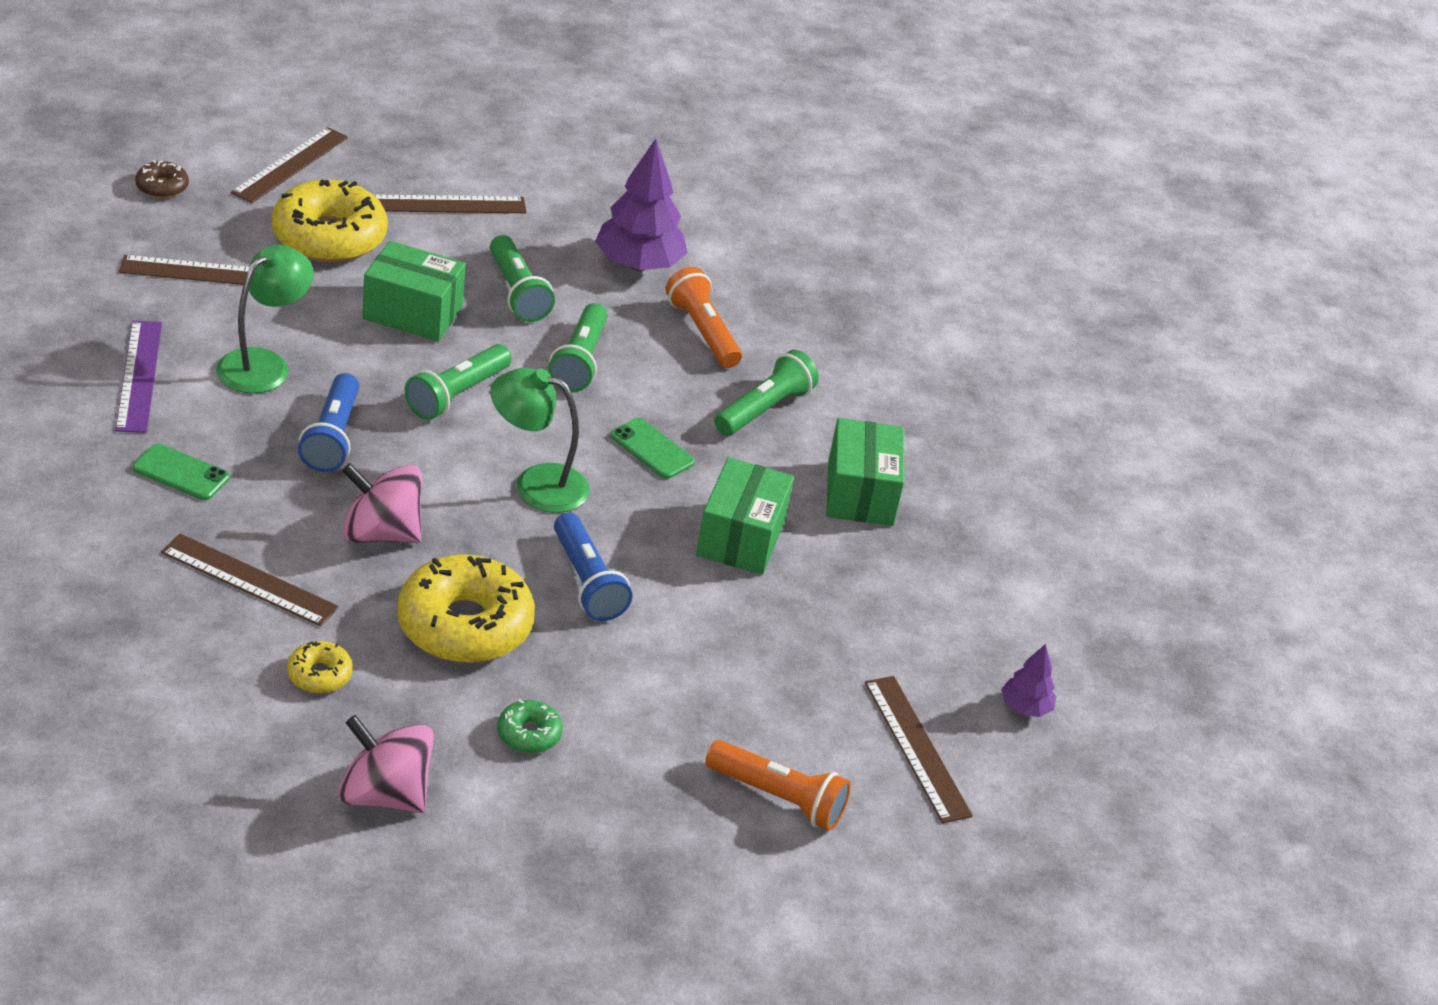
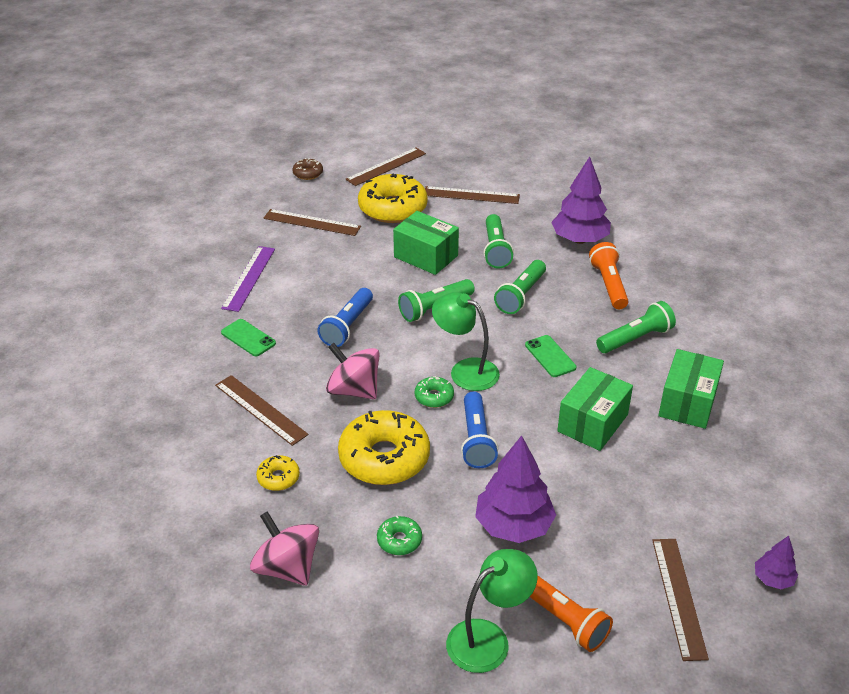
camera: 25 degrees right, 0 degrees up
(264, 364) = (324, 278): green lamp -> green lamp (488, 638)
(504, 528) = (434, 397): none -> green donut
(678, 691) = (513, 525): none -> purple tree

